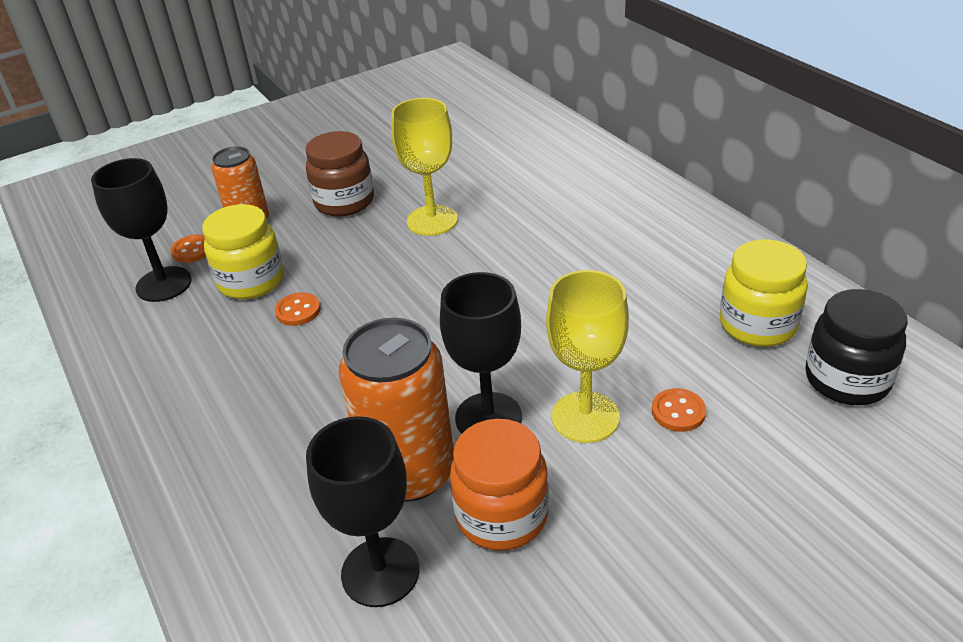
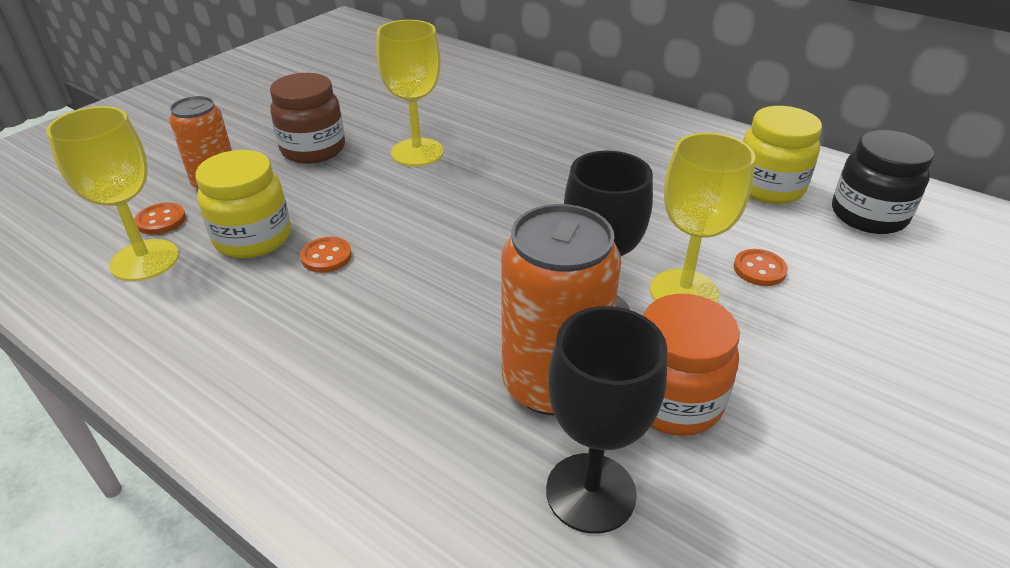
camera: 25 degrees left, 0 degrees up
(164, 284) = (145, 260): black goblet -> yellow goblet

